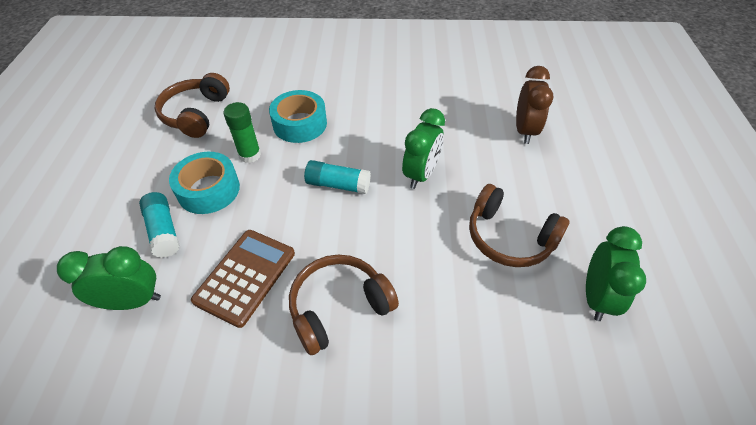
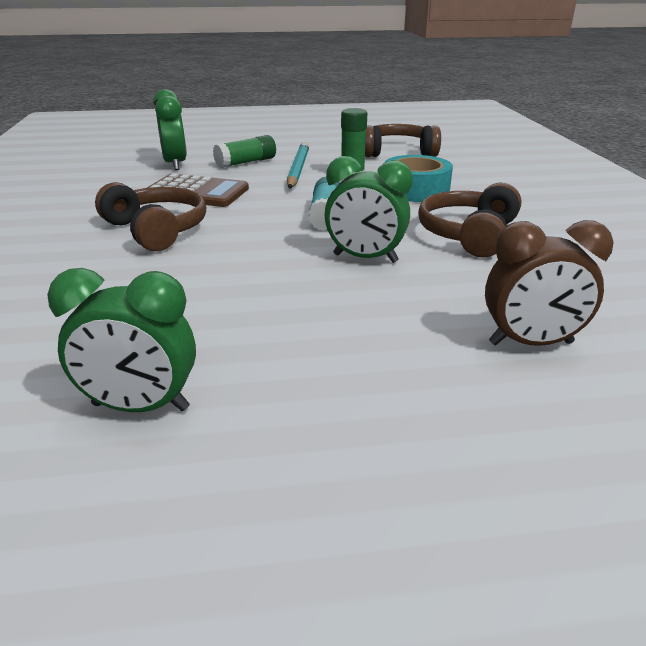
camera: 80 degrees right, 20 degrees down
(163, 231) = (246, 162): turquoise glue stick -> green glue stick
(208, 190) = (298, 169): turquoise tape -> turquoise pencil
(509, 237) = (262, 326): brown headphones -> brown headphones (469, 235)

